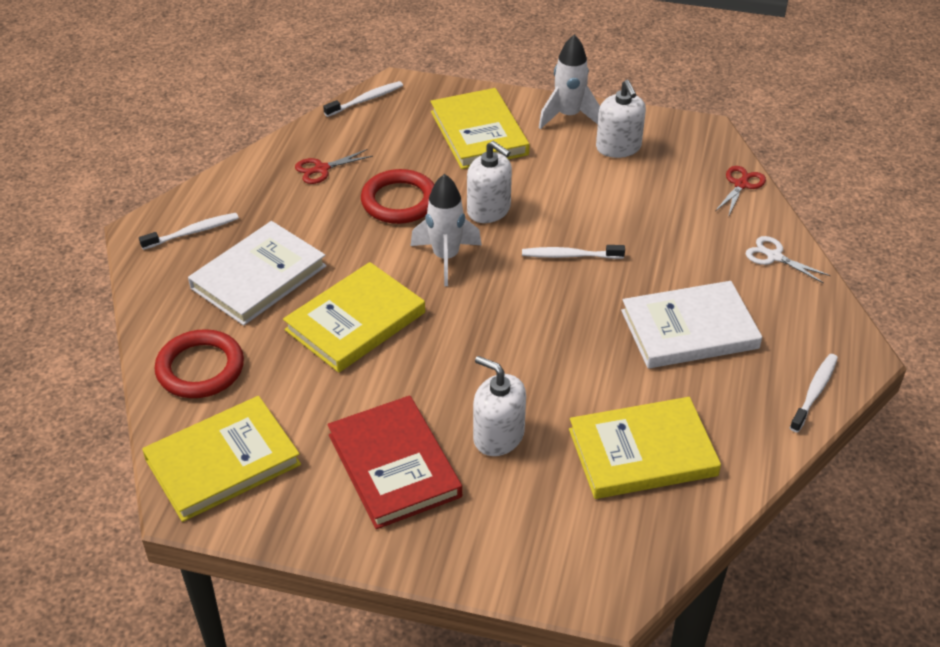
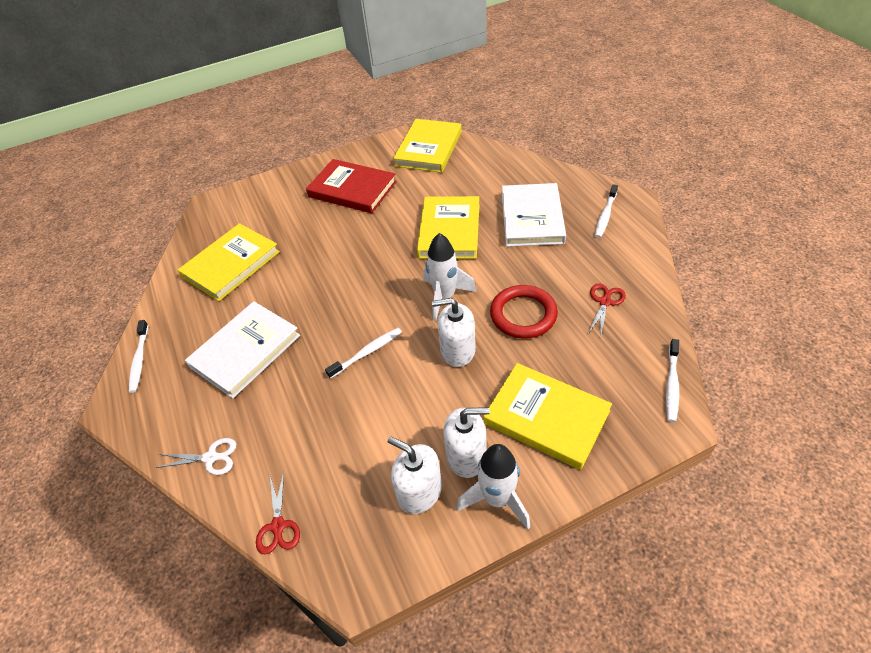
camera: 145 degrees right, 5 degrees up
(200, 368) = (492, 168): red ring -> none
(498, 436) = (314, 228): white soap dispenser -> white soap dispenser (466, 456)

